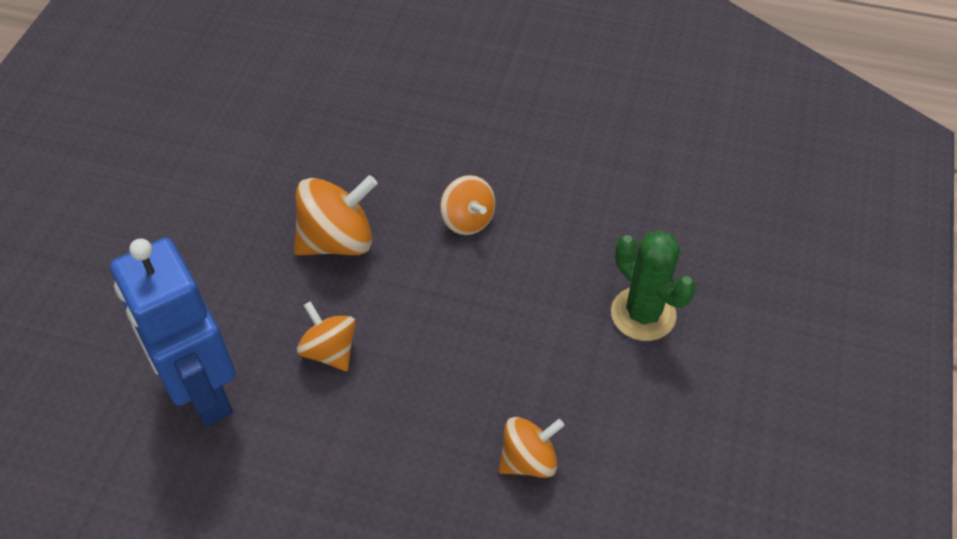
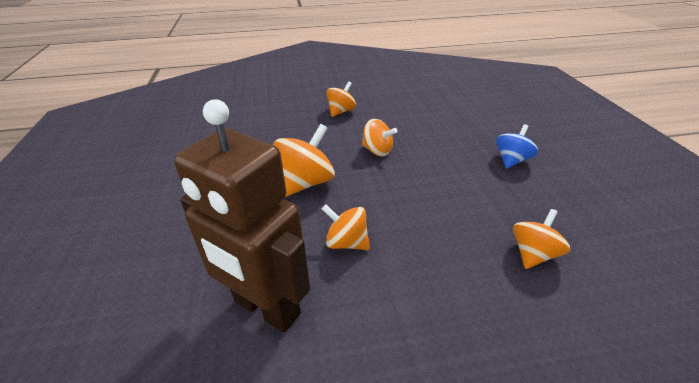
camera: 25 degrees left, 15 degrees down
(204, 393) = (266, 308): blue robot -> brown robot
(472, 116) = (341, 111): none -> orange spinning top
(643, 314) = (511, 160): green cactus -> blue spinning top

